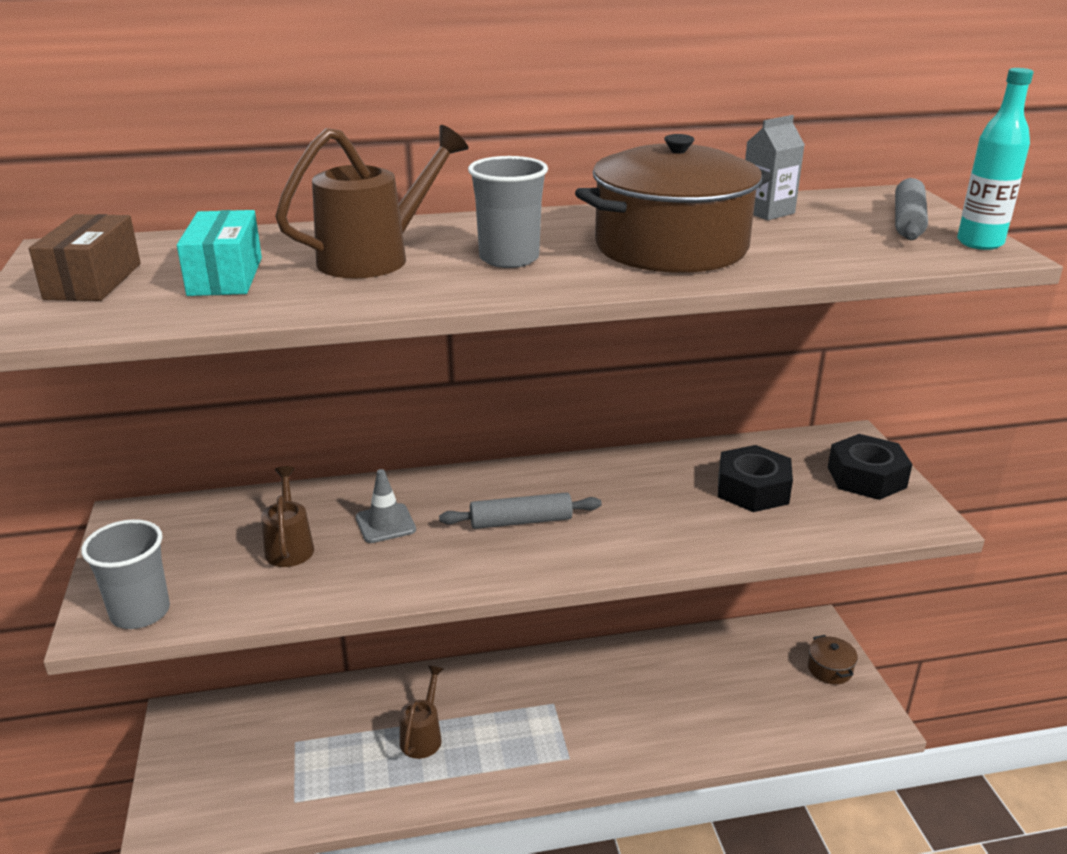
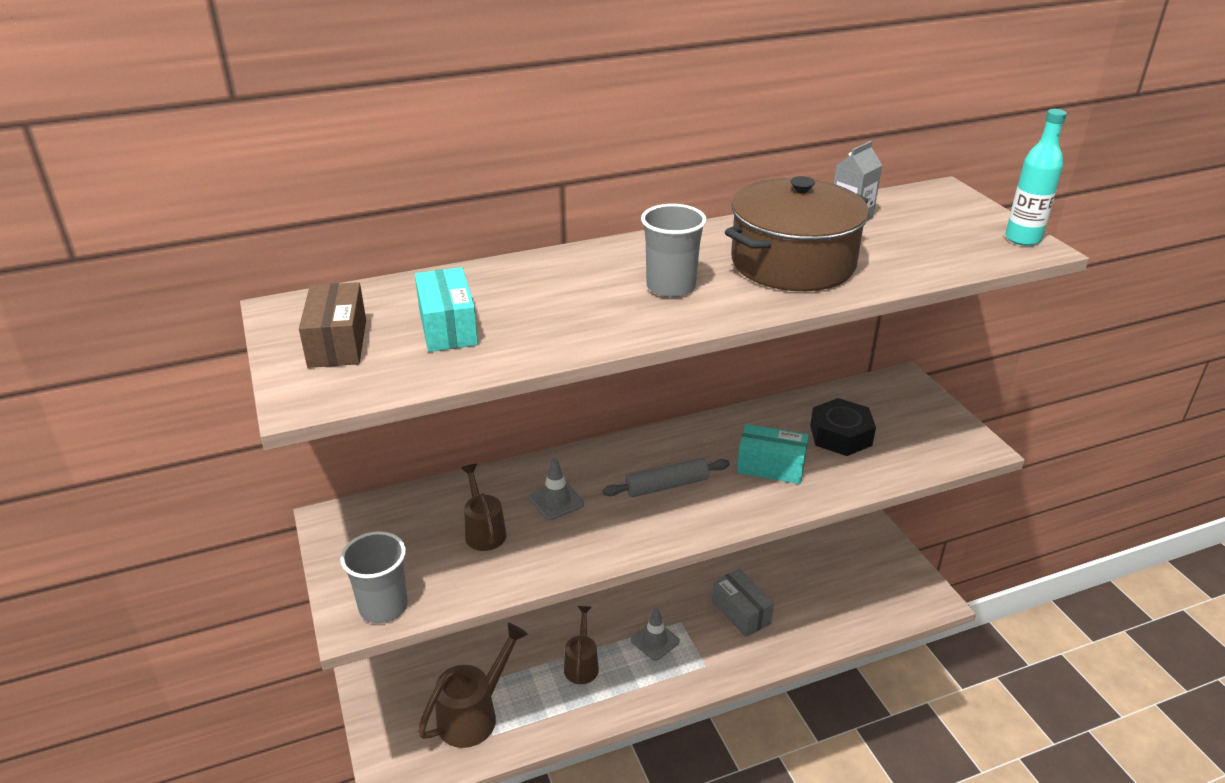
camera: 10 degrees left, 5 degrees up
(375, 257) = (561, 295): brown watering can -> brown watering can (474, 715)
(517, 721) = (655, 641): none -> grey traffic cone
(629, 702) = (741, 612): none -> grey box
(654, 514) = (771, 467): none -> turquoise box
(830, 669) = (891, 563): brown pot -> none
(866, 477) = (924, 415): black nut -> none
(908, 221) = (962, 219): grey rolling pin -> none

